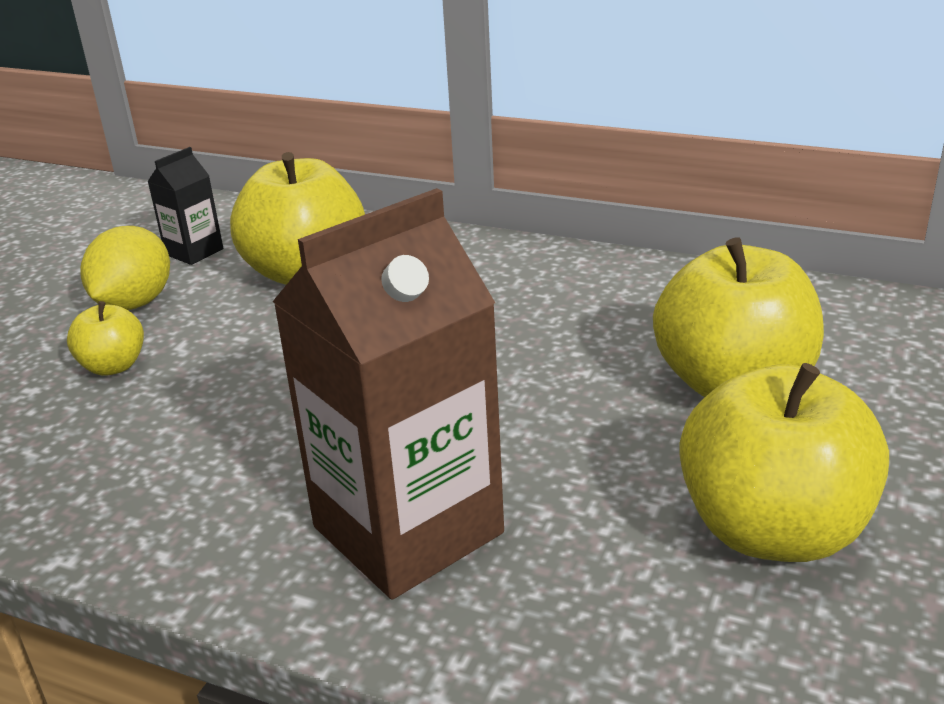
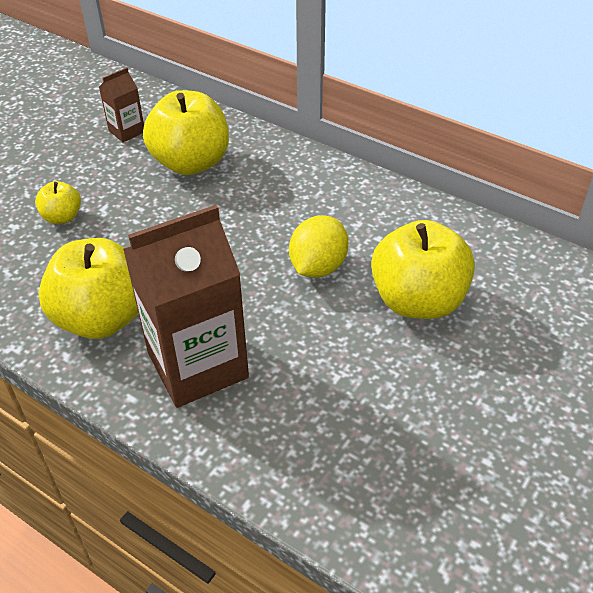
camera: 10 degrees right, 15 degrees up
(134, 303) = (83, 169): yellow lemon -> yellow lemon (318, 267)
(194, 252) = (127, 131): black carton -> brown carton
(772, 530) = (396, 406): yellow apple -> yellow apple (101, 318)

